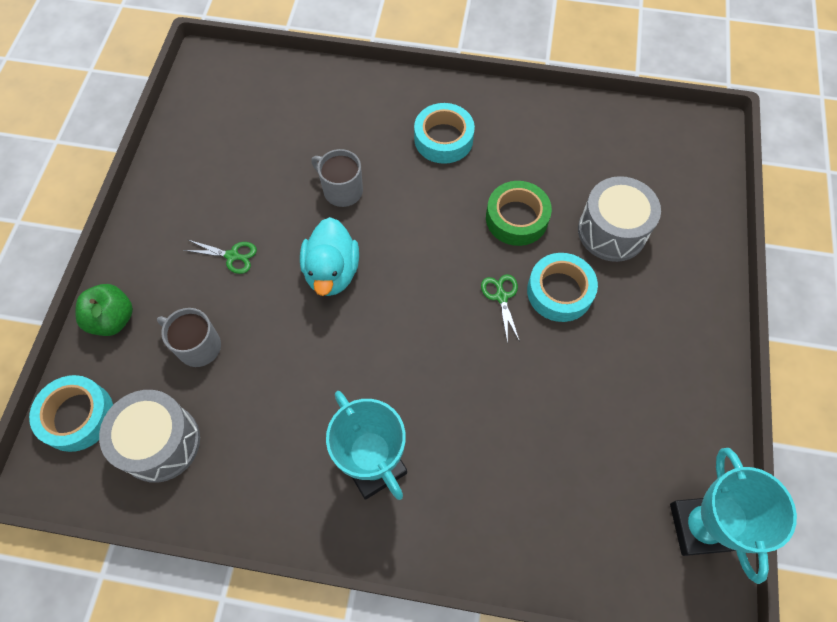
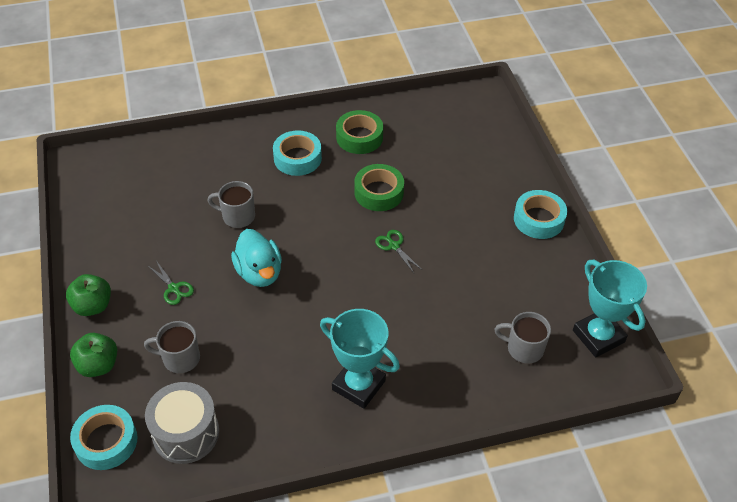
camera: 25 degrees left, 15 degrees down
(141, 244) = (93, 306): none -> green apple
(232, 256) = (174, 288): green scissors -> green scissors turned 60 degrees clockwise
(528, 136) = (359, 137): none -> green tape
(559, 291) = (433, 229): turquoise tape -> turquoise tape (538, 219)
(595, 502) = (524, 348): none -> grey mug
(612, 231) = (450, 179): grey drum -> none

